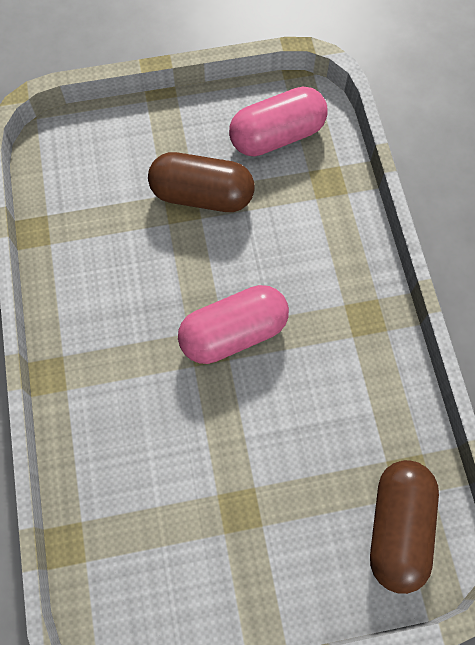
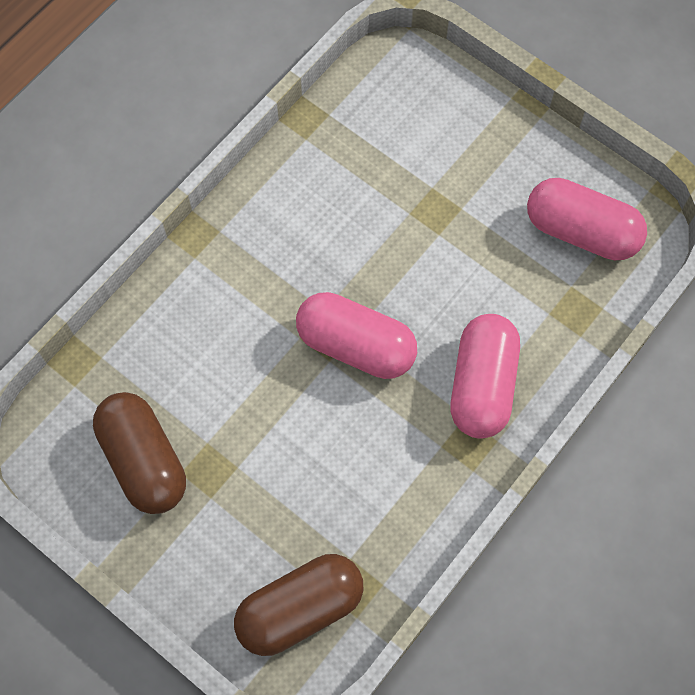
camera: 50 degrees right, 0 degrees up
(202, 195) = (461, 218): brown capsule -> brown capsule (144, 460)
(331, 276) = (482, 385): none -> pink capsule

